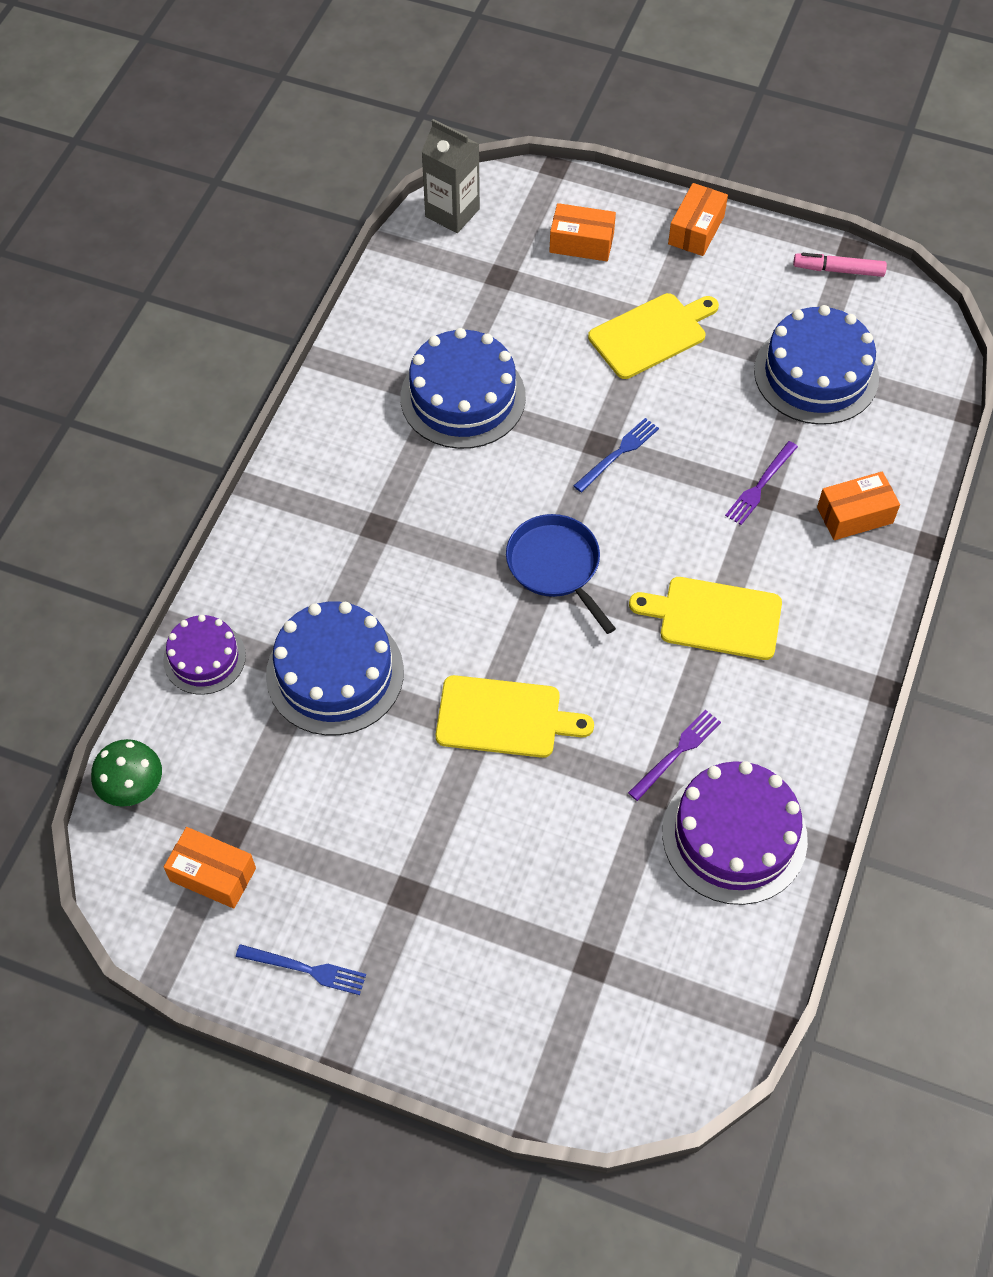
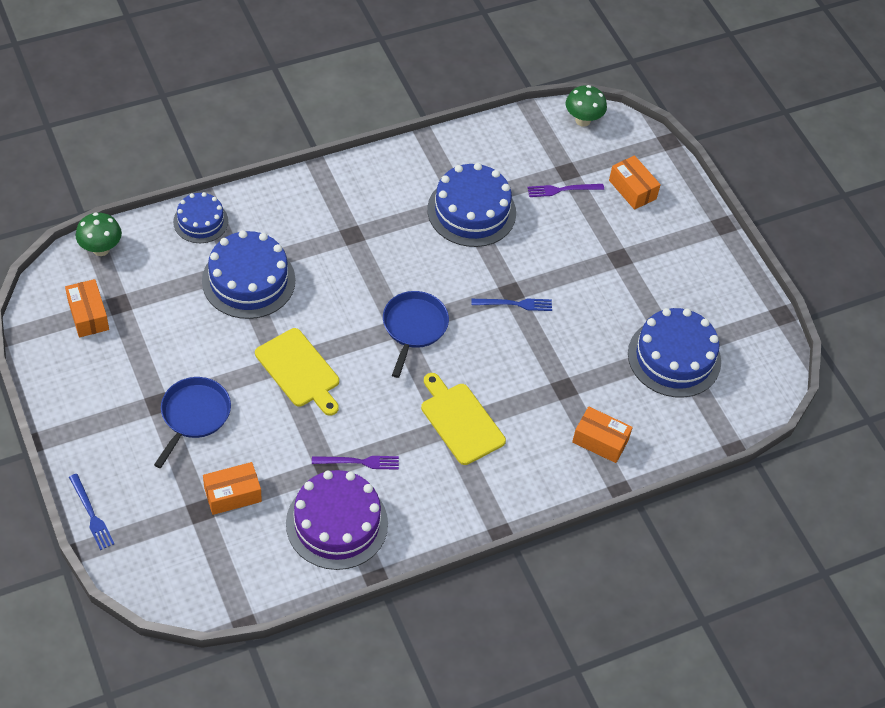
camera: 40 degrees right, 5 degrees down
(204, 658) = (200, 221): purple cake -> blue cake
(305, 969) = (76, 391): blue fork -> blue fork (91, 514)
(452, 213) = (583, 120): grey carton -> green mushroom
(460, 869) = (194, 415): none -> blue pan
(651, 334) = (609, 264): yellow cutting board -> none
(696, 230) = (705, 234): orange box -> orange box (232, 494)
(760, 485) = (569, 383): purple fork -> purple fork (562, 190)
(838, 270) = (759, 319): pink marker -> none

